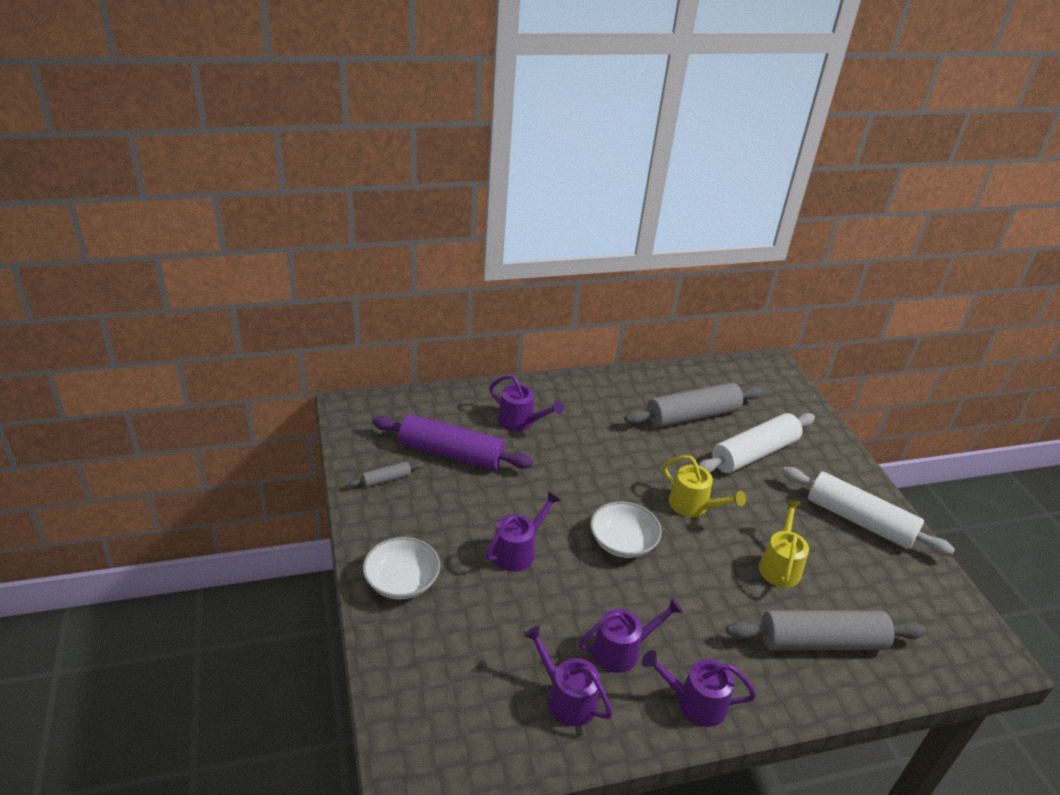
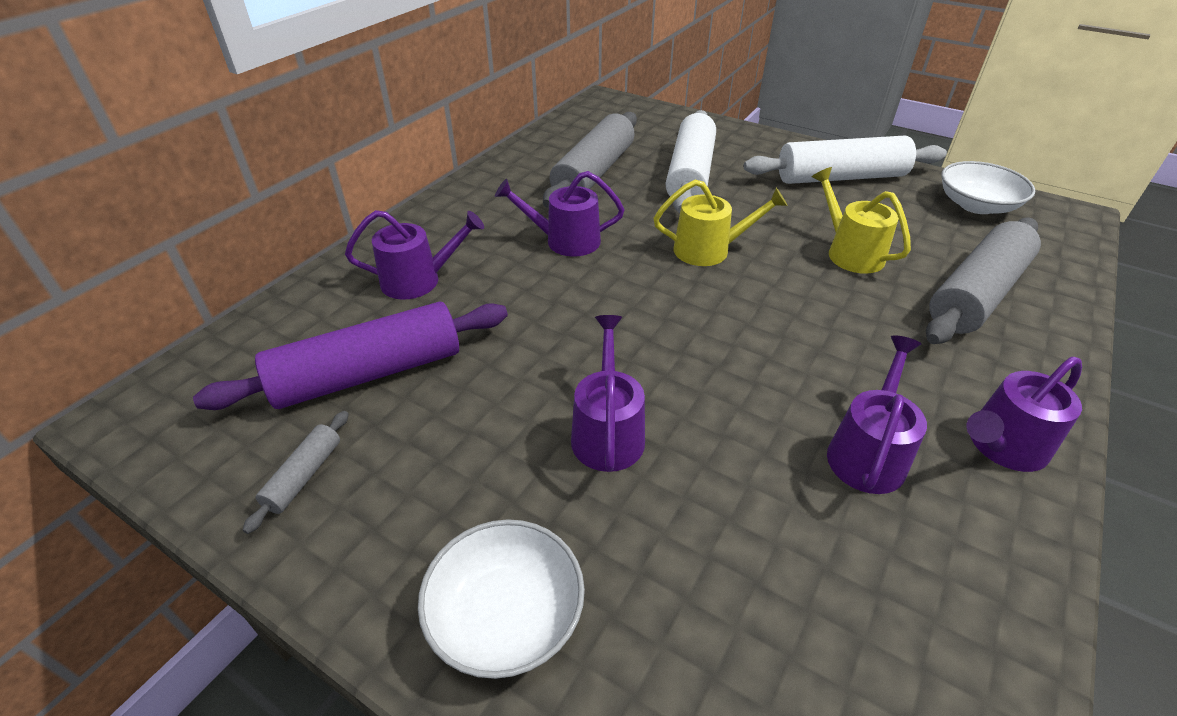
camera: 40 degrees left, 5 degrees up
(567, 698) = (911, 573): purple watering can -> purple watering can (565, 241)
(622, 542) = (700, 332): white bowl -> white bowl (976, 205)

